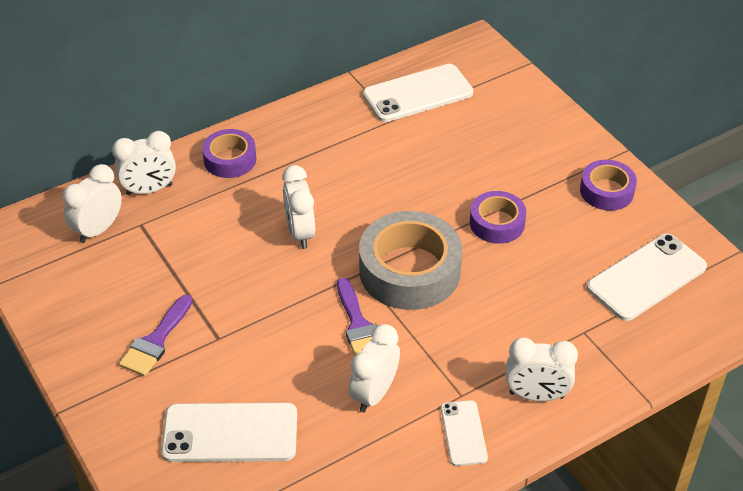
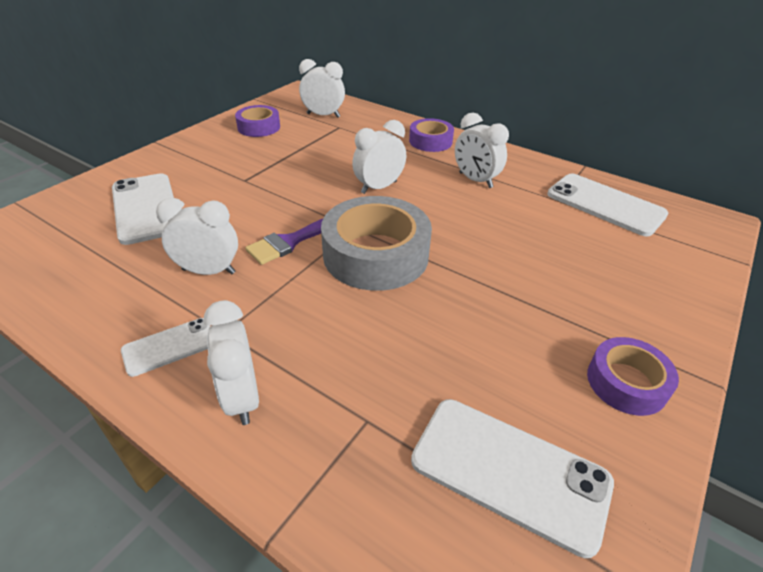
camera: 65 degrees right, 5 degrees down
(149, 190) = (373, 122): white clock -> white clock (475, 180)
(156, 341) = (231, 157): purple brush -> none
(497, 223) = (486, 297): purple tape -> purple tape (259, 127)

